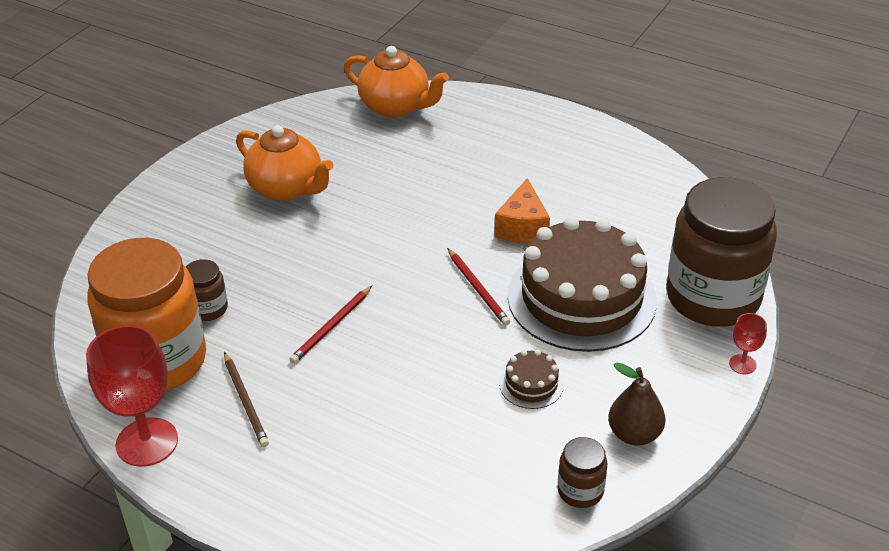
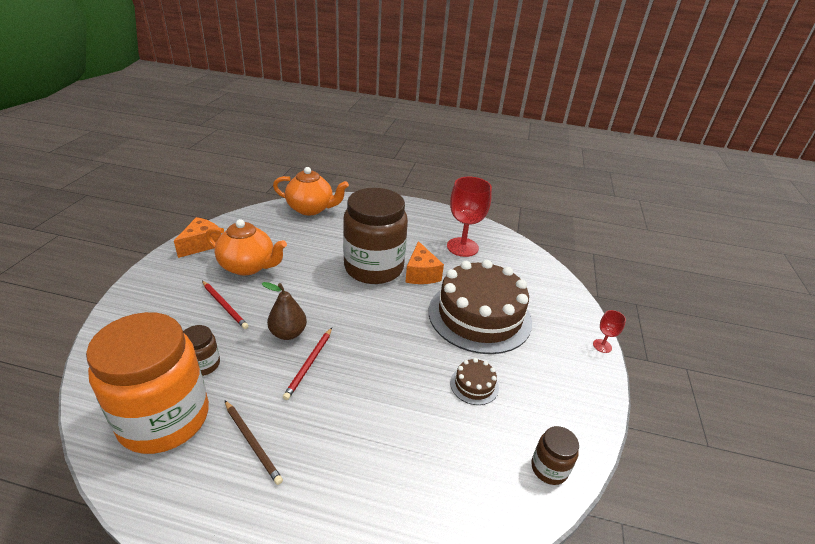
camera: 20 degrees left, 5 degrees down
(147, 442) = (164, 503): red goblet -> red goblet (462, 247)
(232, 150) = (202, 244): none -> orange cheese
(478, 289) = (408, 319): red pencil -> red pencil (224, 306)
(634, 434) = (562, 411): brown pear -> brown pear (288, 333)
(712, 297) = (559, 304): brown jar -> brown jar (373, 268)

